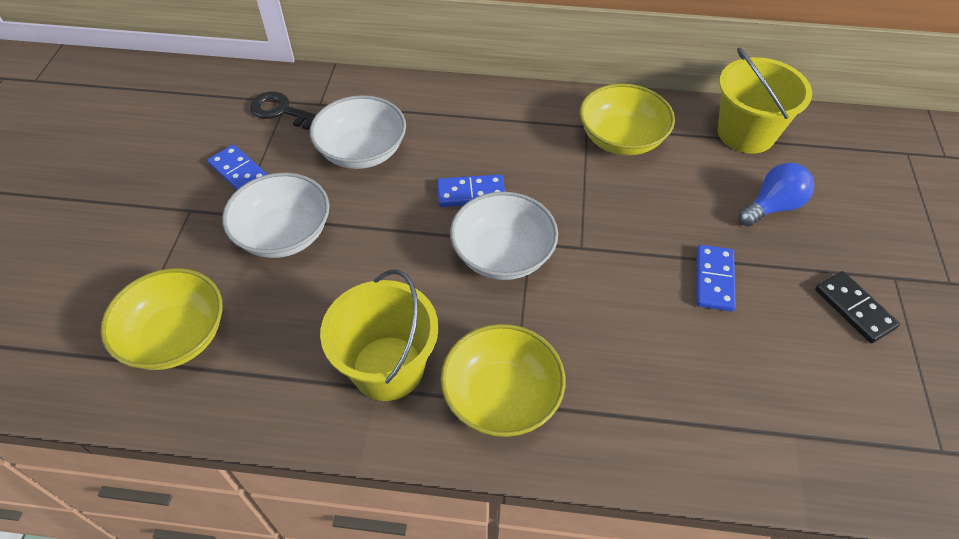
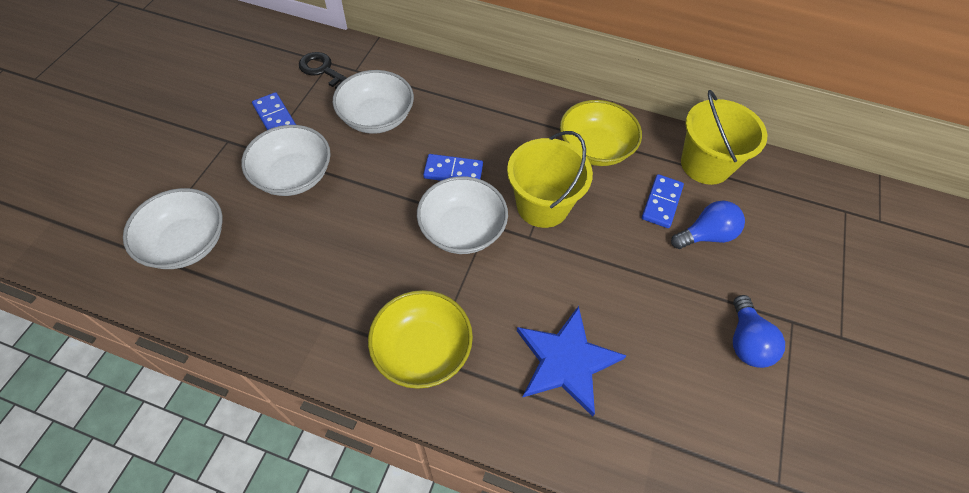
camera: 10 degrees right, 5 degrees up
(176, 336) = (186, 243): yellow bowl -> white bowl
(388, 368) = (340, 305): yellow bucket -> yellow bucket (542, 205)
(669, 372) = (566, 361): none -> blue star
(714, 280) = (632, 289): blue domino -> blue domino (662, 202)
(854, 309) = (746, 341): black domino -> blue light bulb

